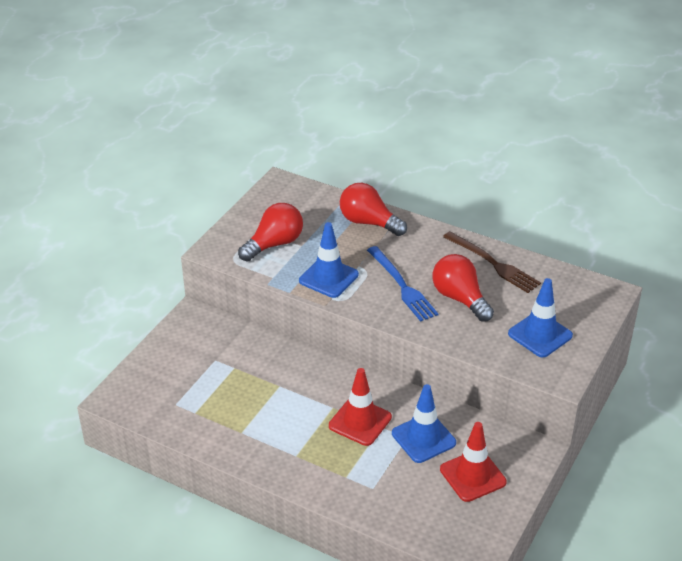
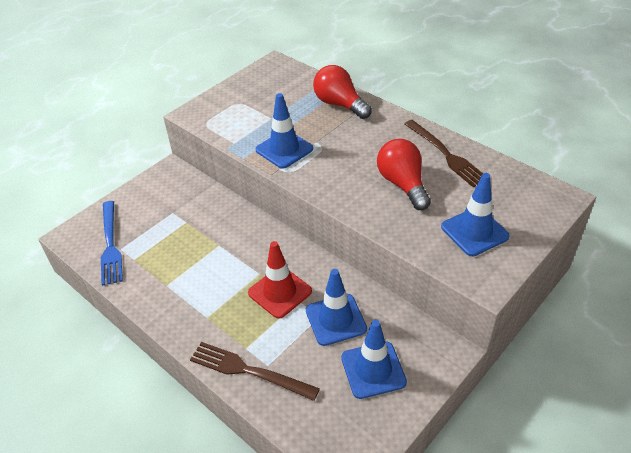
camera: 15 degrees right, 5 degrees up
(274, 244) = (247, 114): red light bulb -> none
(356, 495) = (248, 371): none -> brown fork
(402, 286) = (350, 165): blue fork -> blue fork (110, 245)
(472, 476) = (373, 370): red traffic cone -> blue traffic cone

